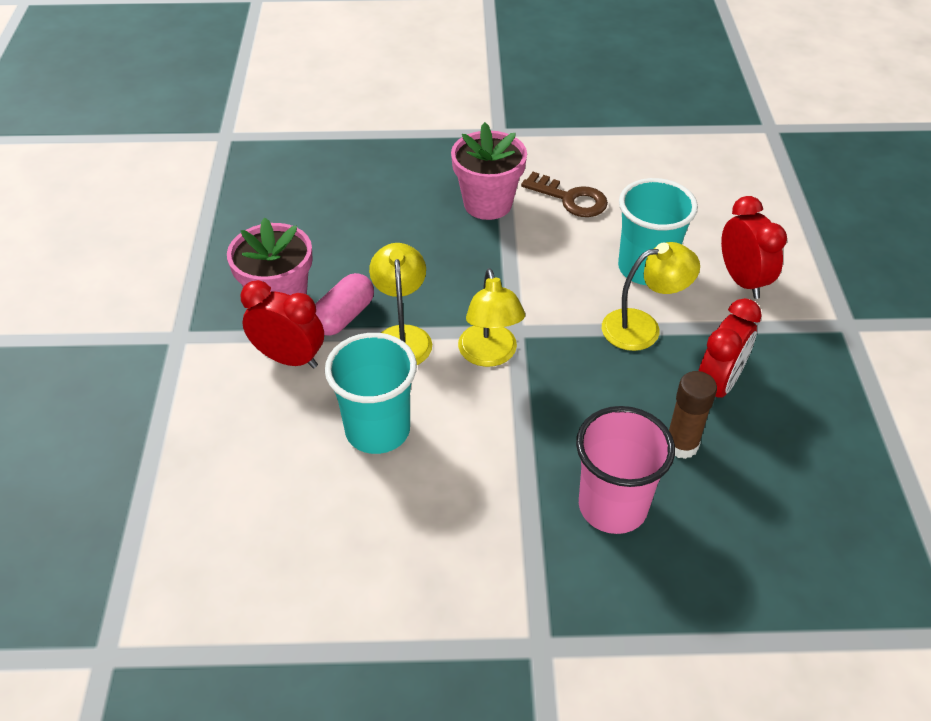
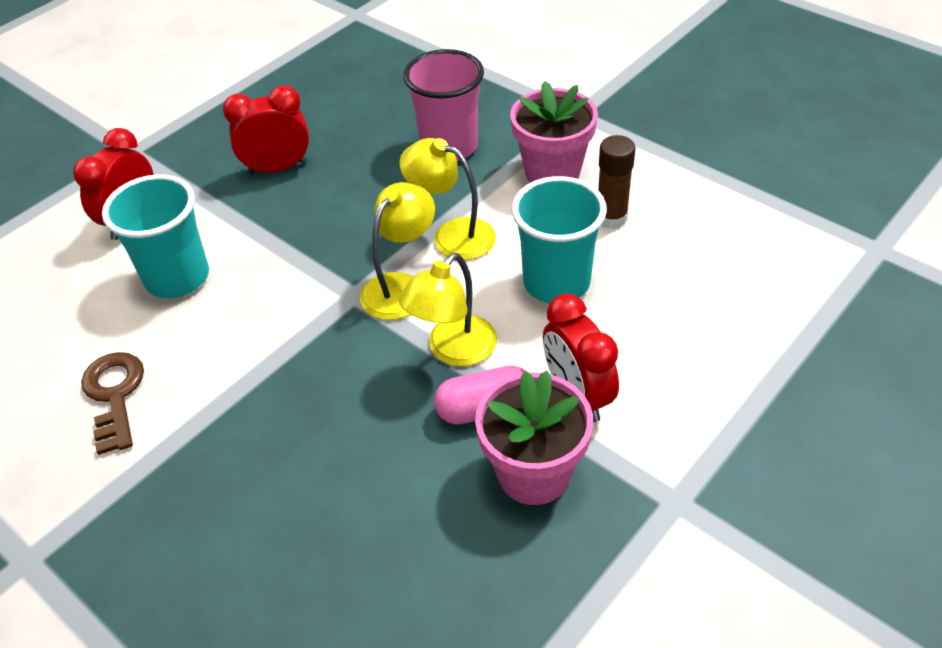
camera: 135 degrees left, 0 degrees up
(487, 204) = (193, 450): pink flower pot -> pink flower pot (552, 172)
(642, 327) = (259, 234): yellow lamp -> yellow lamp (452, 235)
(681, 445) = (357, 151): brown glue stick -> brown glue stick (611, 218)

